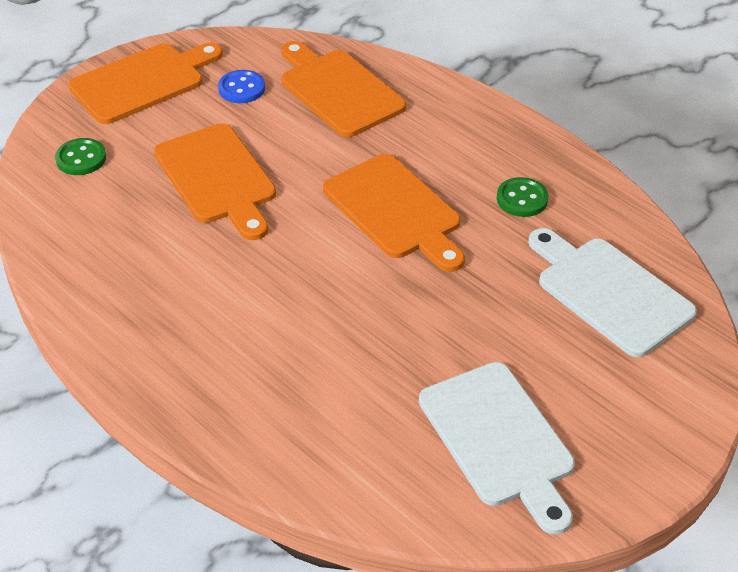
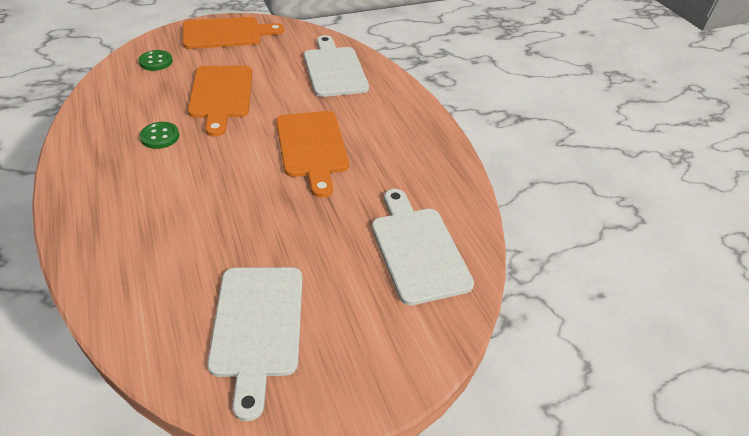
camera: 20 degrees right, 0 degrees up
(241, 88) = (278, 52): blue button -> none
(338, 90) = (334, 69): orange cutting board -> white cutting board
(522, 199) = (401, 167): green button -> green button (160, 136)

